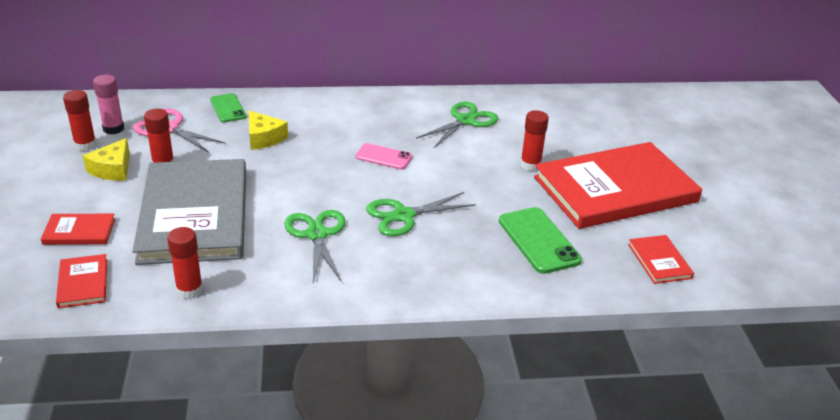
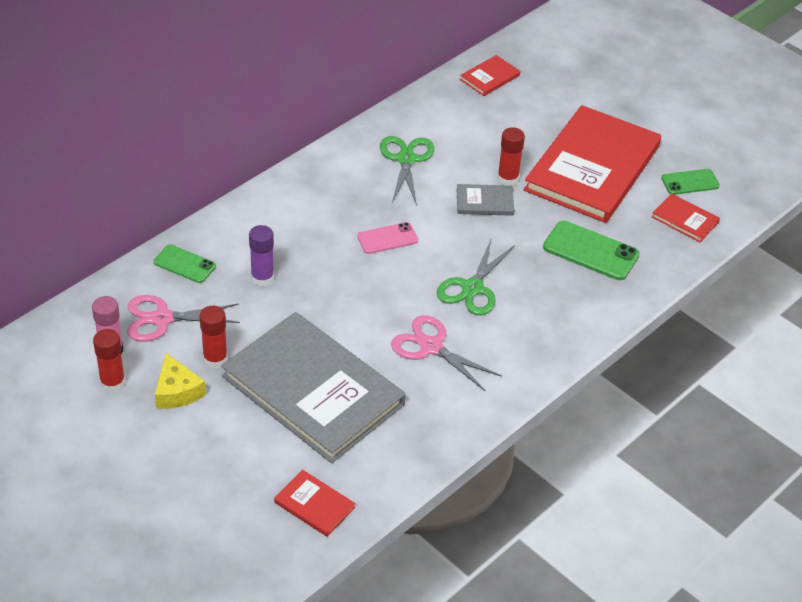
camera: 40 degrees left, 10 degrees up
(79, 231) = (242, 466): red book -> red book (490, 77)
(189, 290) = (403, 456): red glue stick -> none
(264, 138) = (262, 278): yellow cheese -> purple glue stick
(317, 234) = (431, 347): green scissors -> pink scissors
(491, 170) = (484, 202): none -> grey book
(699, 238) = (690, 182): none -> green phone

